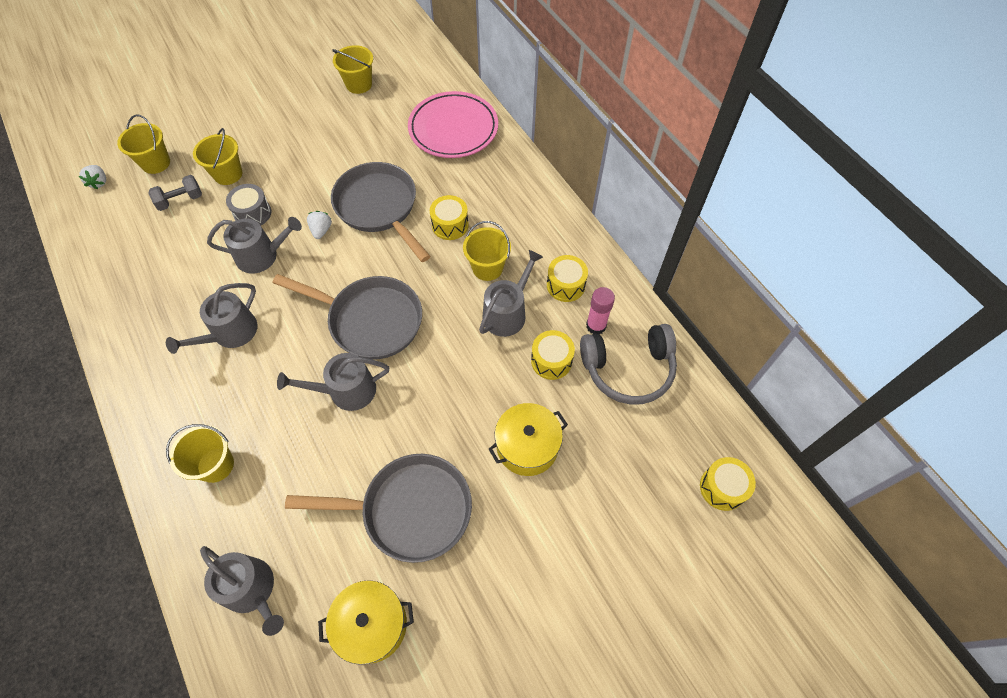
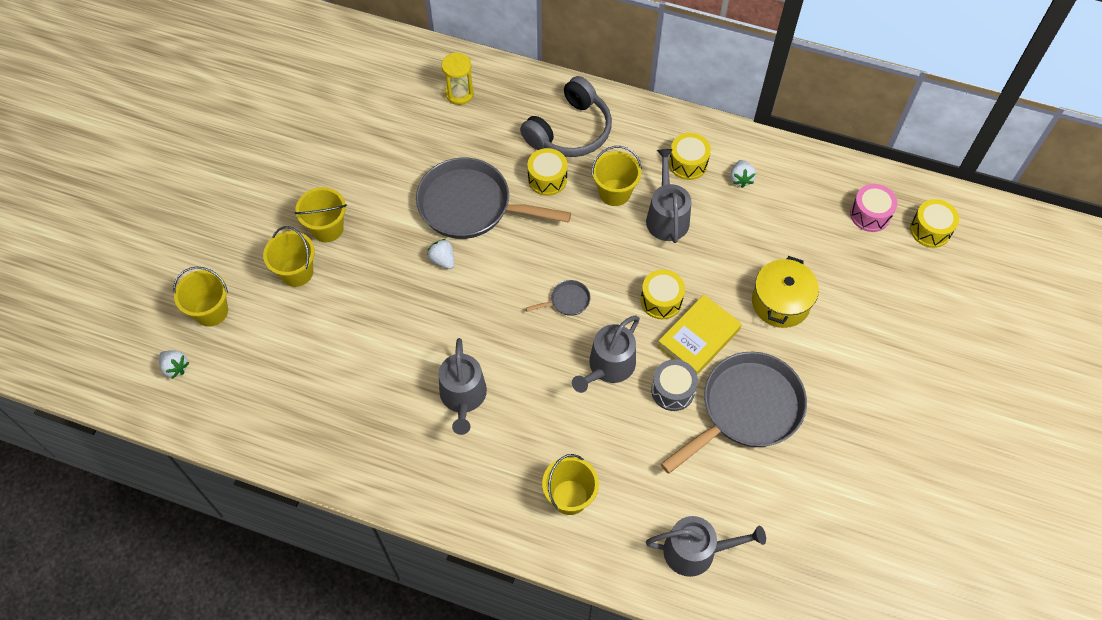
camera: 40 degrees left, 0 degrees up
(180, 200) = (279, 326): grey dumbbell -> none
(253, 213) = (363, 289): grey drum -> grey drum (673, 390)
(262, 255) = (415, 317): grey watering can -> none
(359, 84) = (325, 108): yellow bucket -> yellow bucket (327, 228)
(370, 320) = (567, 301): grey pan -> grey pan, size x0.41
(372, 624) = (800, 500): yellow pot -> none
(433, 423) = (698, 338): none -> yellow book
(453, 129) = (459, 93): pink plate -> yellow hourglass
(551, 361) = (735, 228): yellow drum -> yellow drum (661, 300)
(596, 326) = (741, 179): pink glue stick -> white strawberry
(628, 369) = (794, 194): grey headphones -> grey headphones (570, 131)
(678, 433) = (870, 214): none -> pink drum

